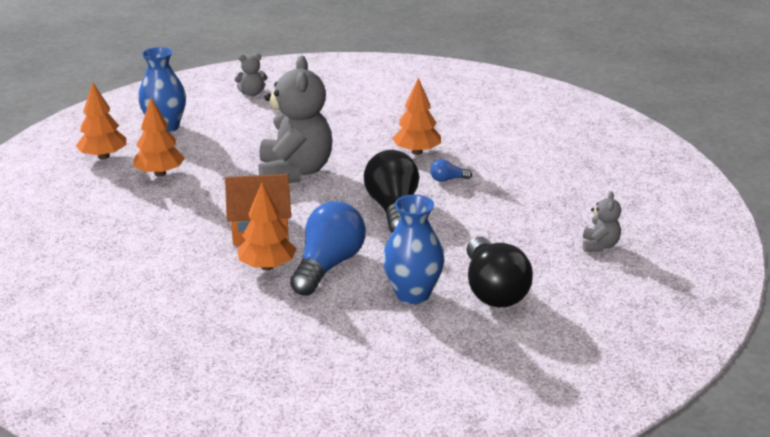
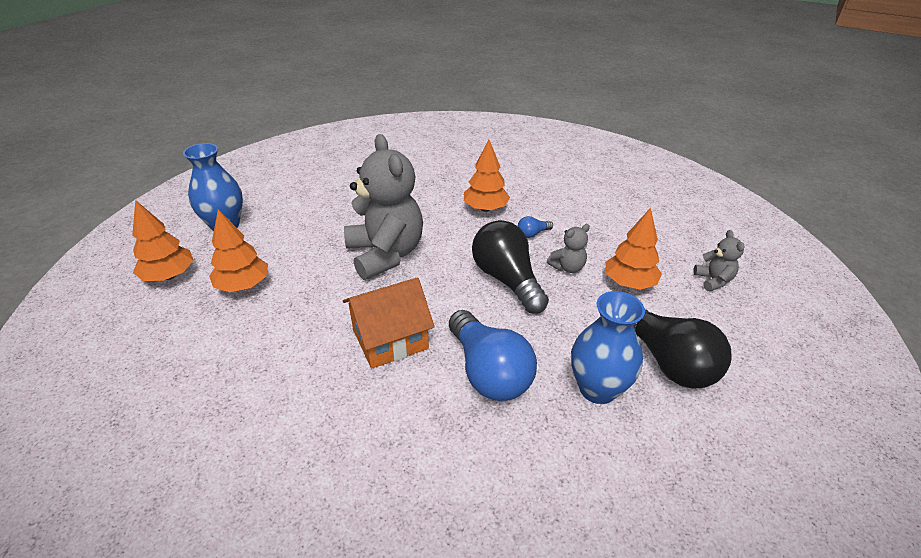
camera: 20 degrees left, 10 degrees up
(252, 93) = (297, 172): grey teddy bear -> grey teddy bear (567, 267)
(267, 266) = (424, 390): orange tree -> orange tree (629, 283)
(328, 266) = (488, 371): blue light bulb -> blue light bulb turned 150 degrees clockwise

